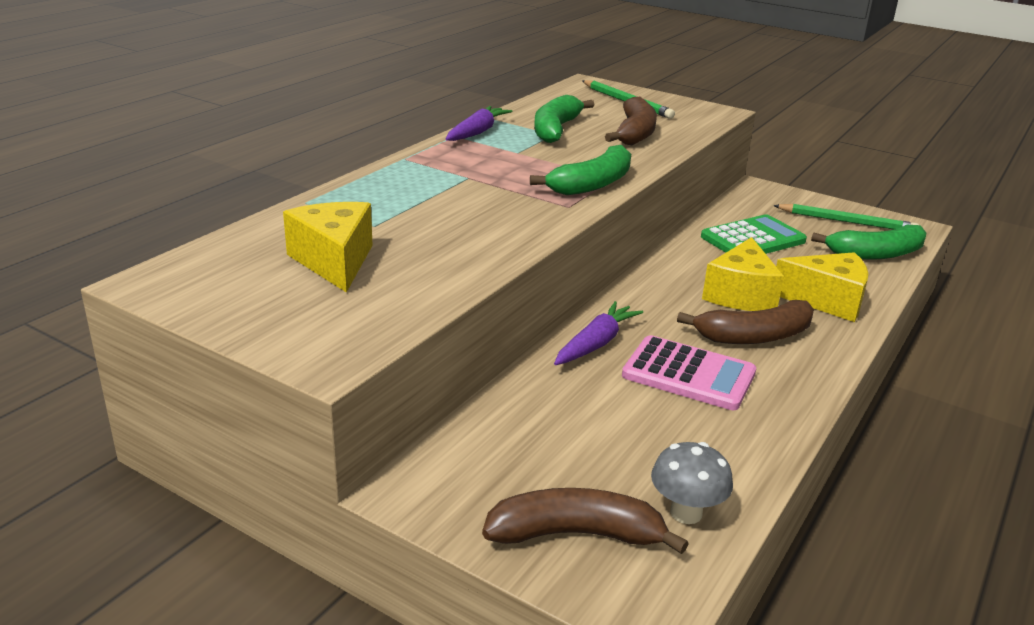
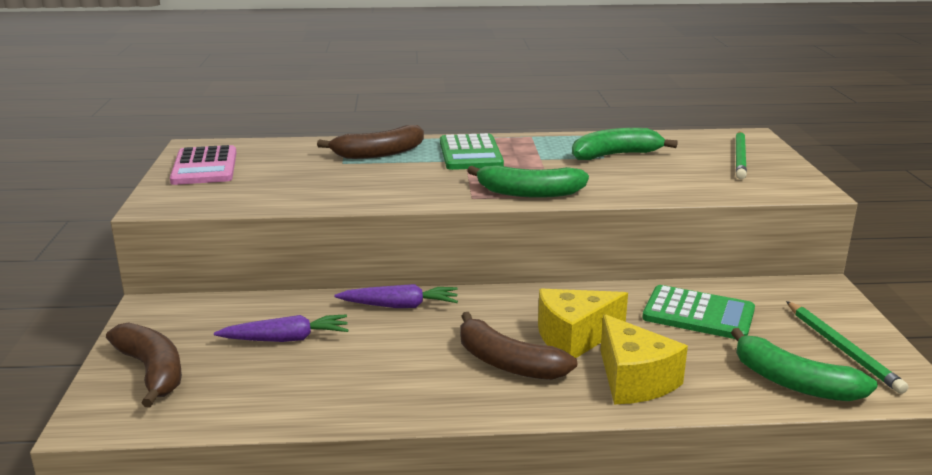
camera: 55 degrees right, 5 degrees down
(334, 261) = (276, 170): yellow cheese -> none
(456, 170) = (470, 154): none -> green calculator
(477, 132) = (553, 139): purple carrot -> purple carrot (286, 339)
(635, 133) = (671, 177): brown banana -> brown banana (379, 153)
(686, 513) = (211, 403): grey mushroom -> none
(688, 374) = (403, 352): pink calculator -> pink calculator (204, 167)

